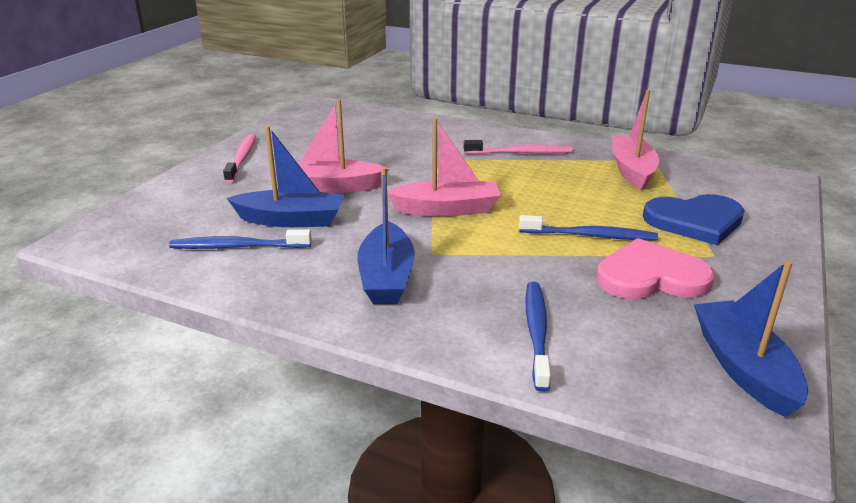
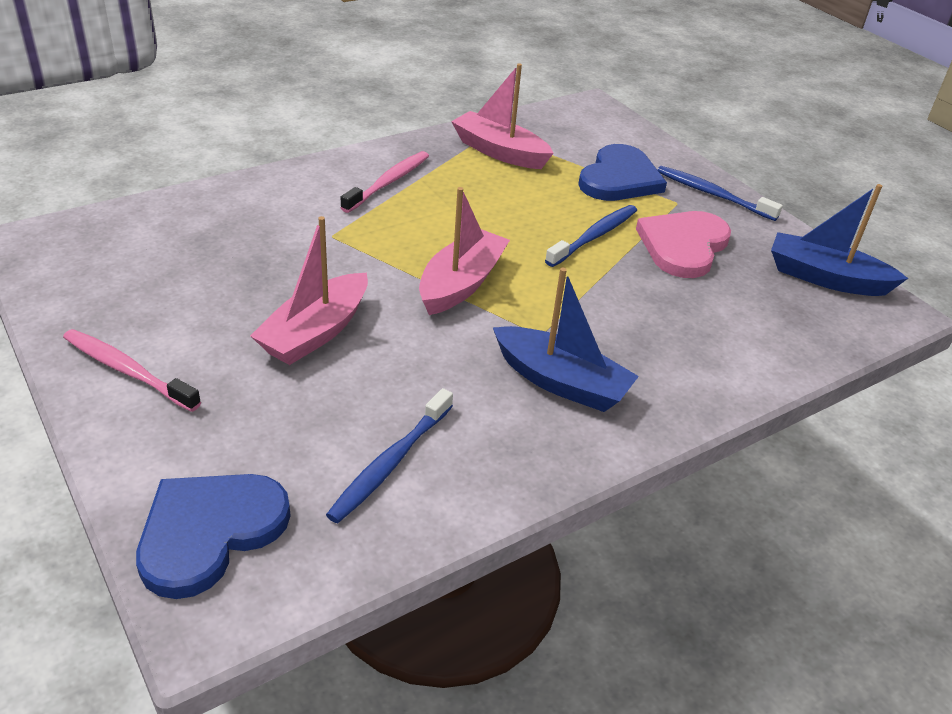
camera: 60 degrees left, 10 degrees up
(138, 219) = (209, 532): none -> blue heart
(291, 220) = (366, 397): blue boat -> none
(536, 333) = (720, 342): blue toothbrush -> blue toothbrush (713, 194)

